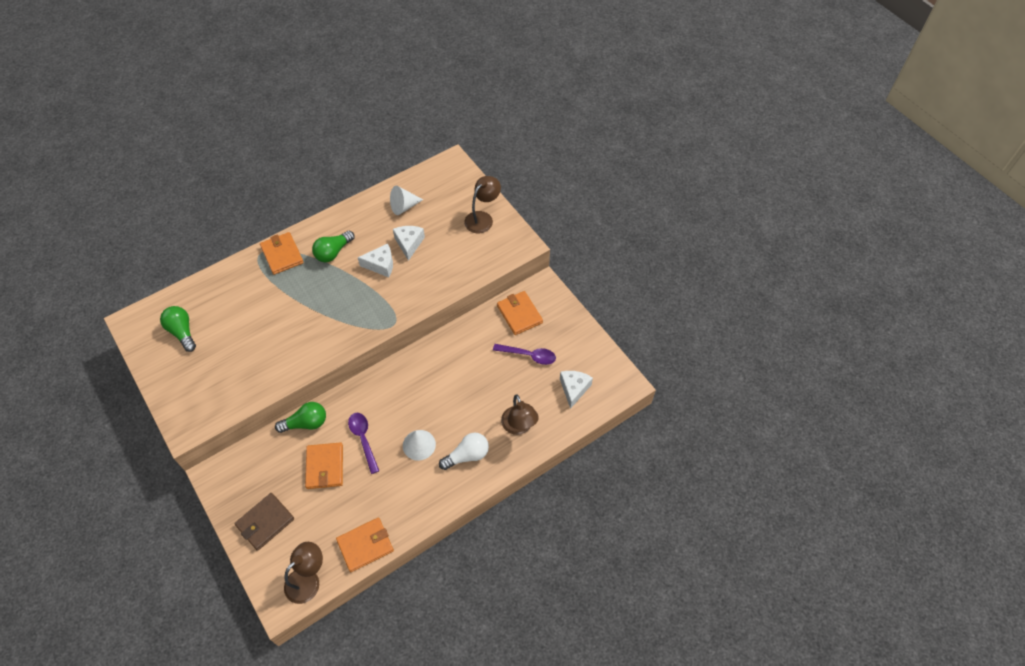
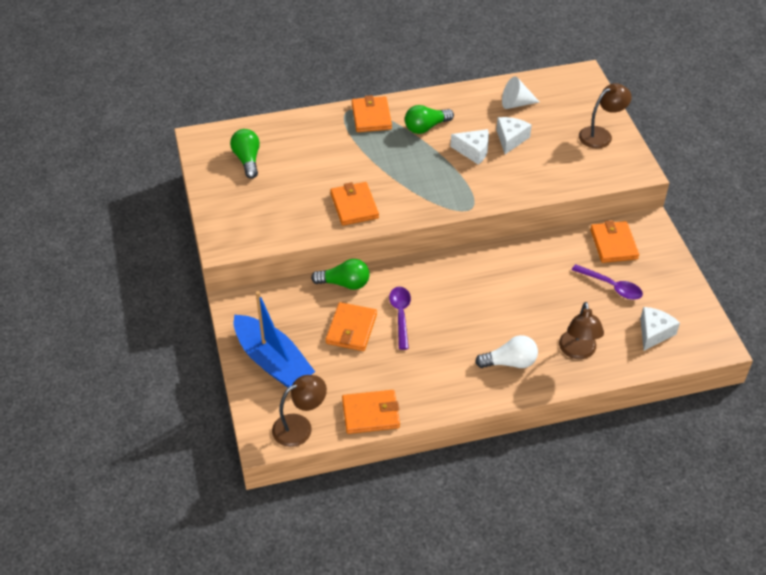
camera: 20 degrees right, 10 degrees down
(265, 522) = (272, 361): brown wallet -> blue boat
(293, 351) = (354, 206): none -> orange wallet
(419, 445) = (459, 337): white cone -> none

